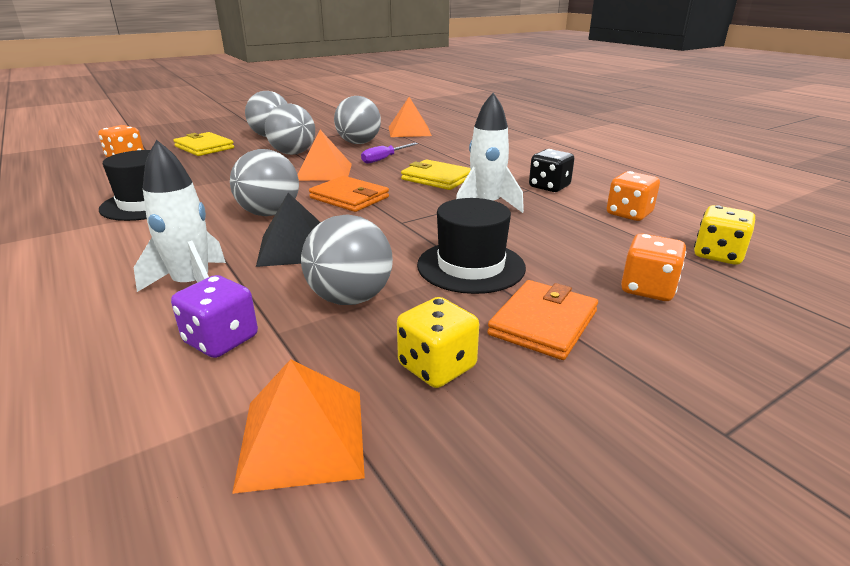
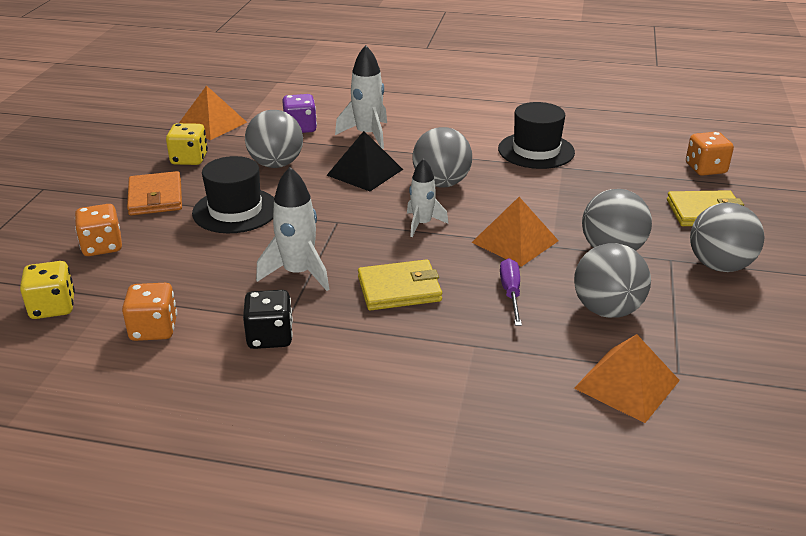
camera: 135 degrees right, 5 degrees up
(349, 198) = (422, 224): orange wallet -> white rocket

